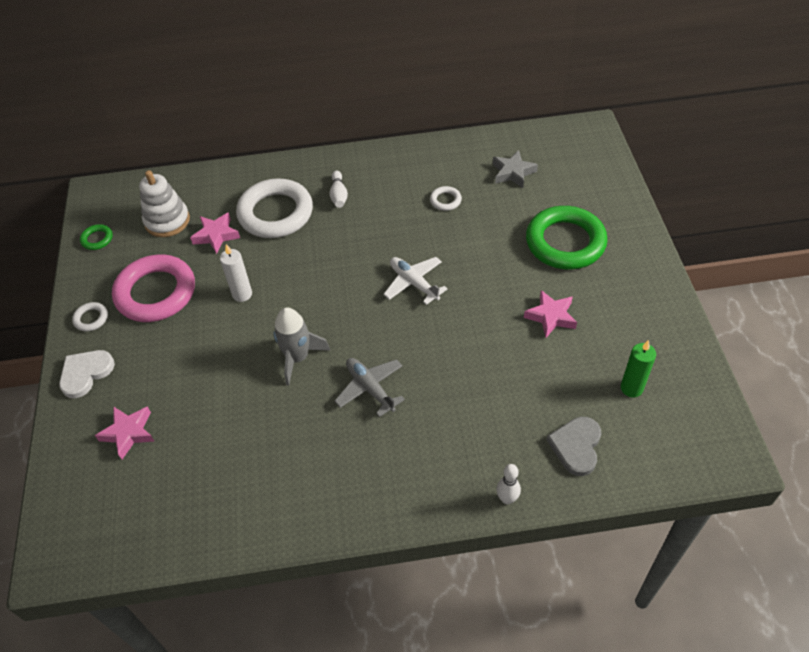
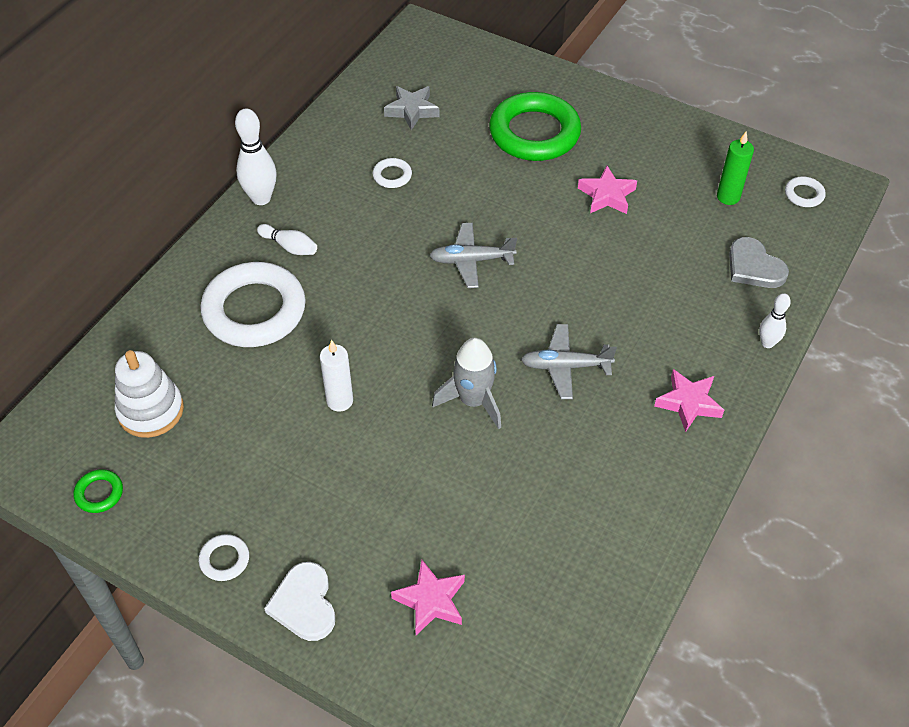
camera: 55 degrees left, 0 degrees up
(156, 293) = (253, 477): pink ring -> none
(216, 235) = (227, 378): pink star -> pink star (688, 403)
(363, 158) = (261, 198): none -> white bowling pin
(414, 283) = (471, 260): white plane -> grey plane
(691, 436) = (804, 194): none -> white ring

